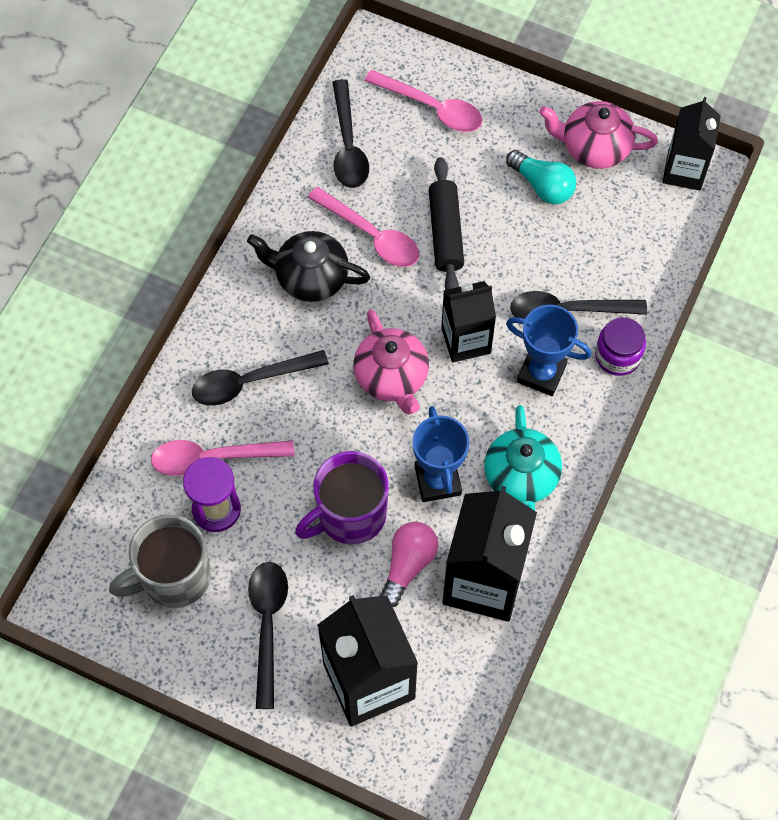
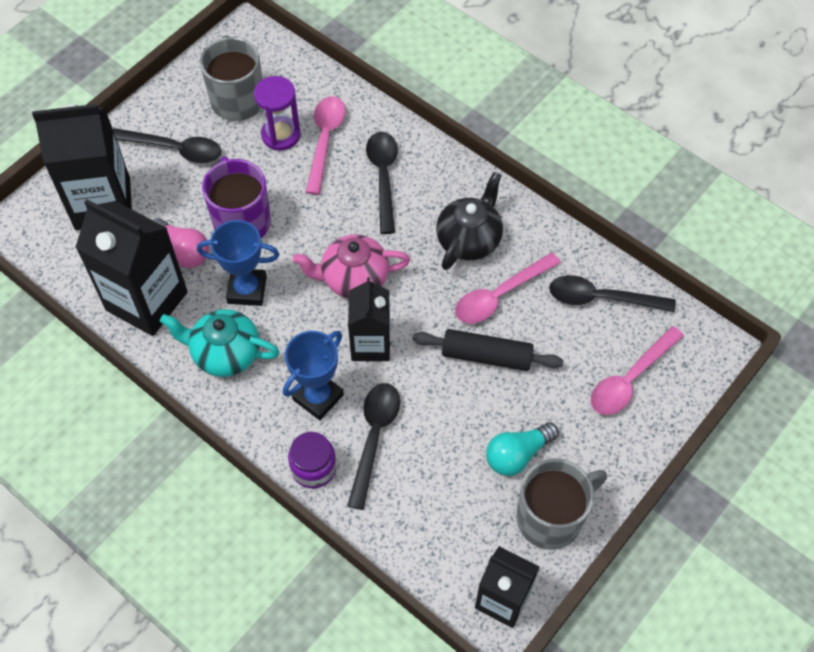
camera: 105 degrees right, 5 degrees down
(594, 148) = (551, 517): pink teapot -> grey mug

